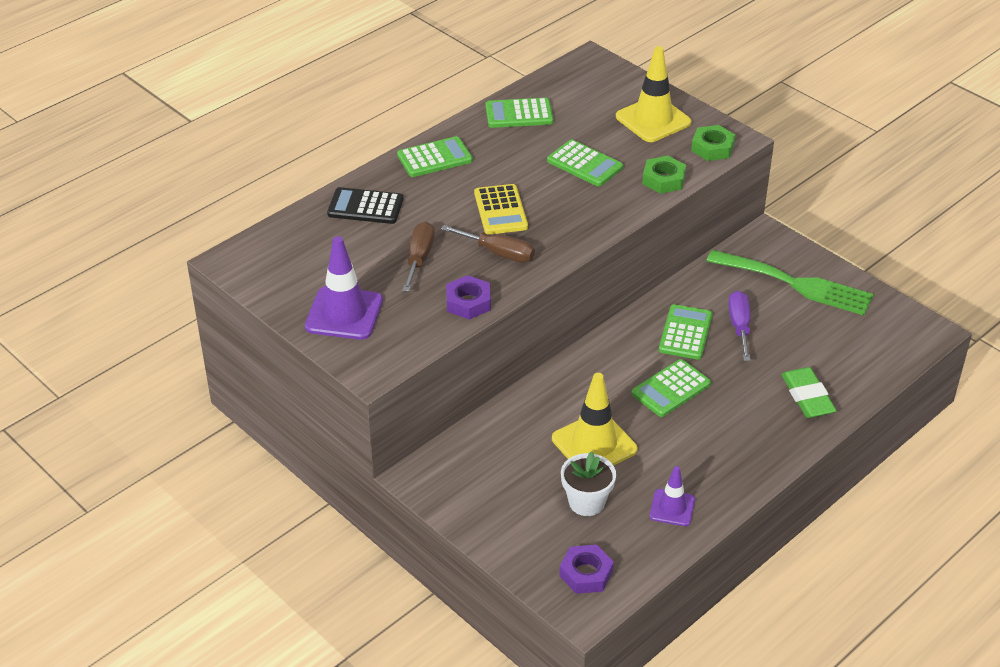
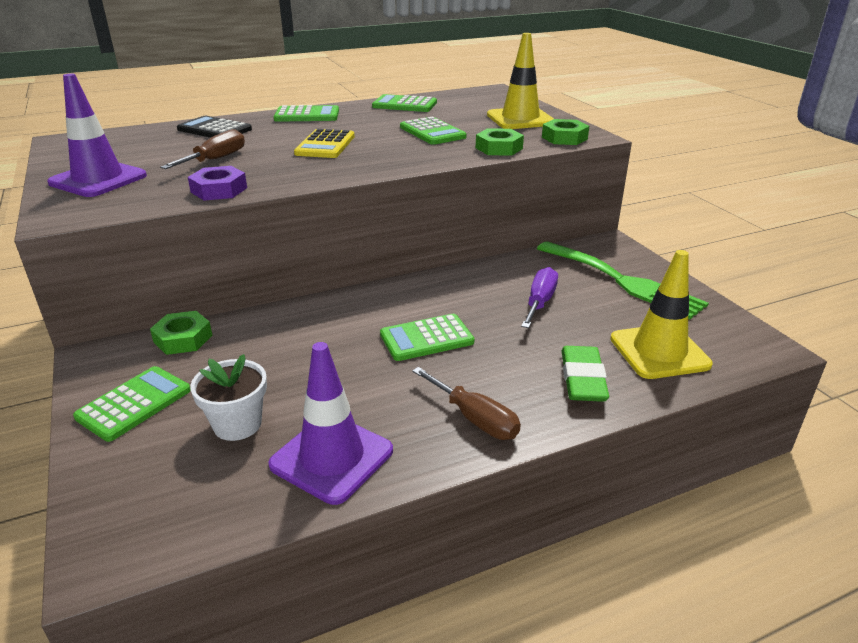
camera: 20 degrees right, 10 degrees down
(474, 441) = (183, 338): none -> green nut
(499, 253) = (290, 166): brown screwdriver -> brown screwdriver (475, 419)
(586, 574) = (155, 508): purple nut -> none
(594, 444) = (300, 369): yellow traffic cone -> yellow traffic cone (659, 351)
(672, 508) = (332, 458): purple traffic cone -> purple traffic cone, size x1.68
(685, 333) = (478, 296): green calculator -> green calculator (134, 404)

